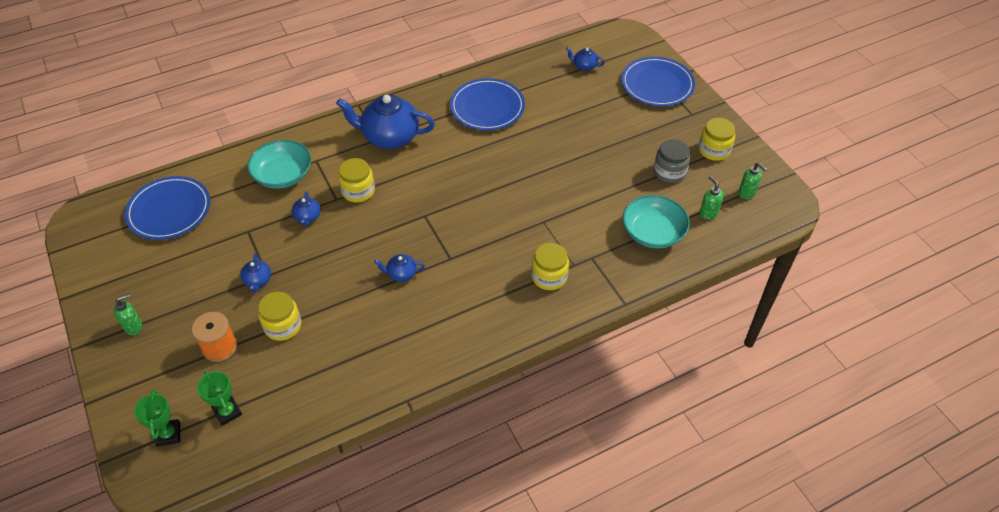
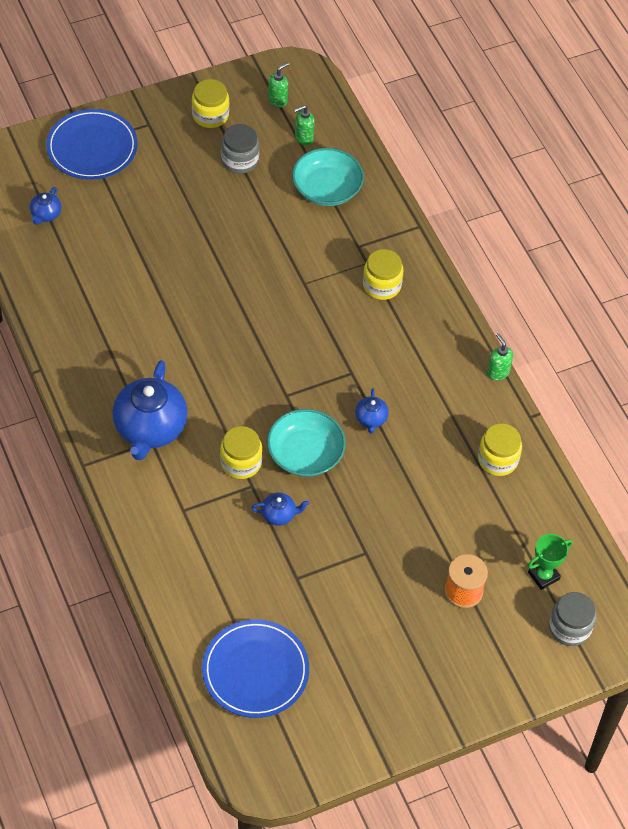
camera: 90 degrees left, 5 degrees up
(134, 326) = (433, 683): green soap dispenser -> green soap dispenser (497, 372)
(168, 434) = (569, 628): green trophy -> grey jar
(258, 280) = (373, 561): blue teapot -> none
(283, 175) = (205, 546): turquoise bowl -> turquoise bowl (305, 454)
(283, 326) = (437, 531): yellow jar -> yellow jar (498, 459)
(487, 107) = (109, 322): blue plate -> none

